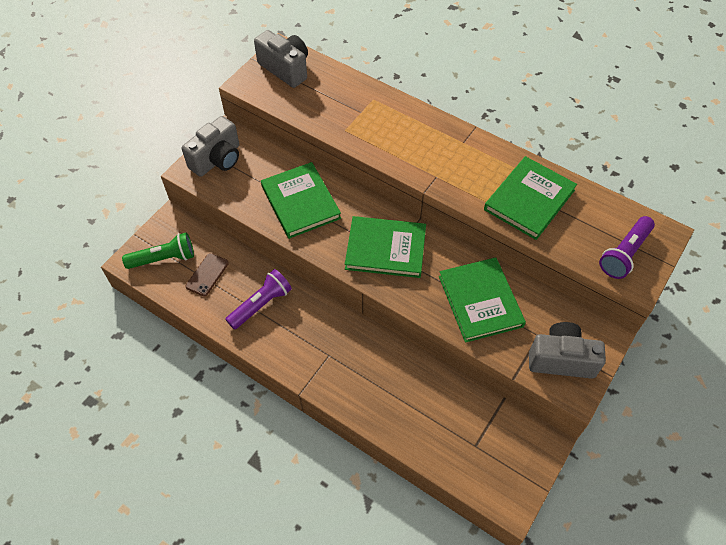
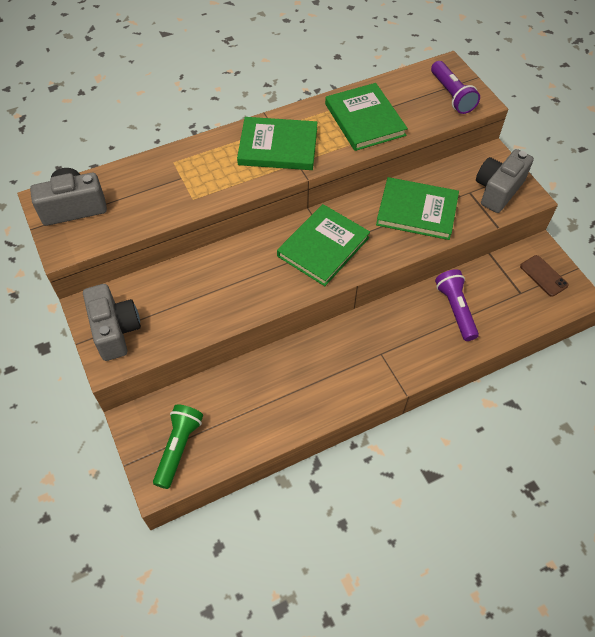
camera: 60 degrees left, 0 degrees up
(207, 275) = (227, 415): brown phone -> brown phone (543, 276)
(261, 305) = (294, 383): purple flashlight -> purple flashlight (455, 309)
(300, 202) = (224, 285): green book -> green book (278, 147)

